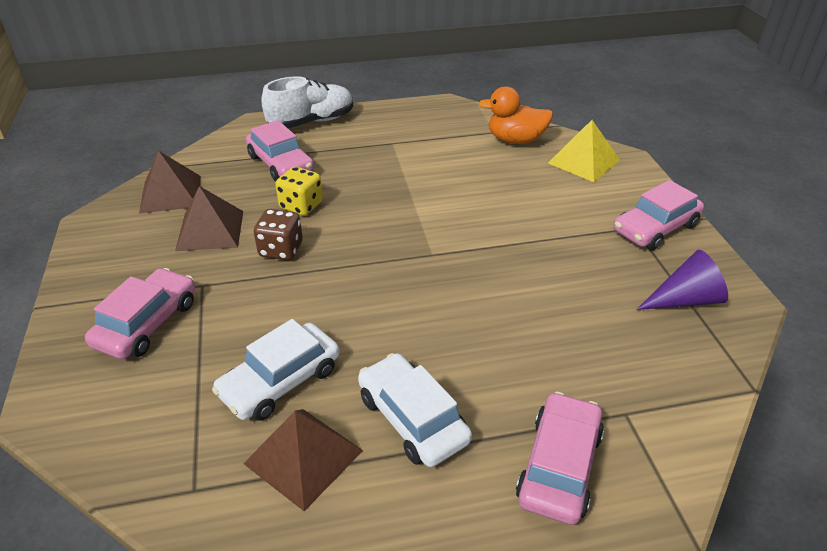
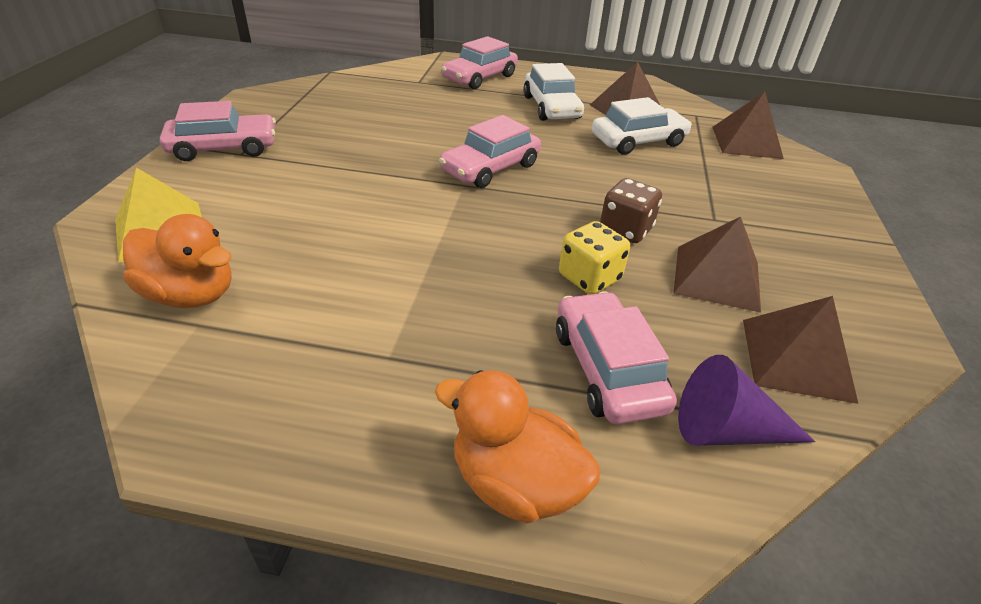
camera: 160 degrees left, 0 degrees up
(130, 436) = (746, 142): none -> brown pyramid
(147, 323) = (761, 200): pink car -> pink car (490, 168)
(311, 122) = (515, 483): white shoe -> orange duck
(685, 299) = (294, 106): purple cone -> purple cone (726, 430)

